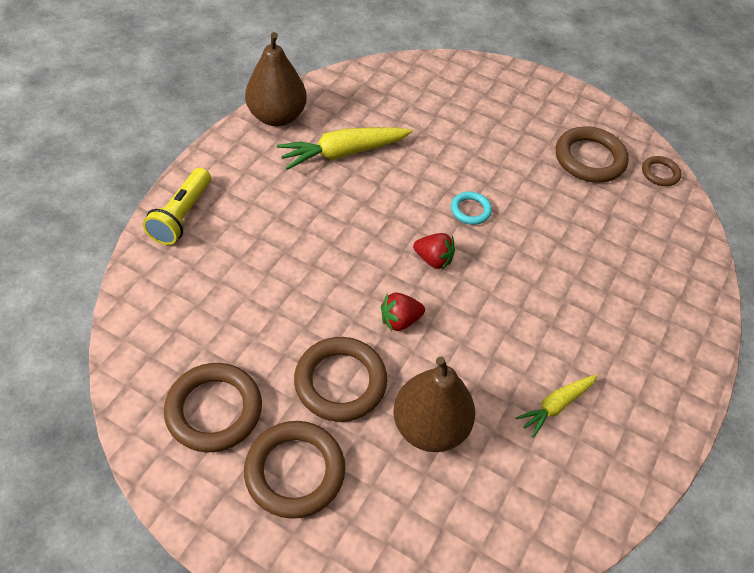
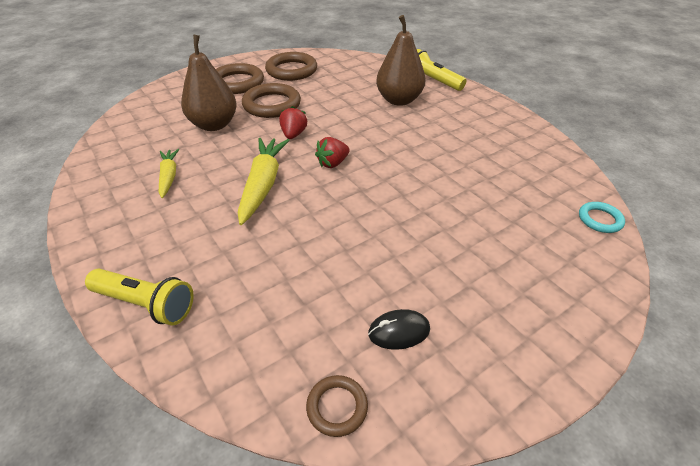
camera: 120 degrees right, 10 degrees down
(277, 116) = (527, 131): brown pear -> brown pear (399, 100)
(343, 153) = (472, 151): yellow carrot -> yellow carrot (263, 185)
(470, 210) = (371, 200): turquoise ring -> turquoise ring (600, 219)
(589, 159) = (399, 331): brown ring -> black mouse
(690, 313) = (146, 304): none -> yellow flashlight

